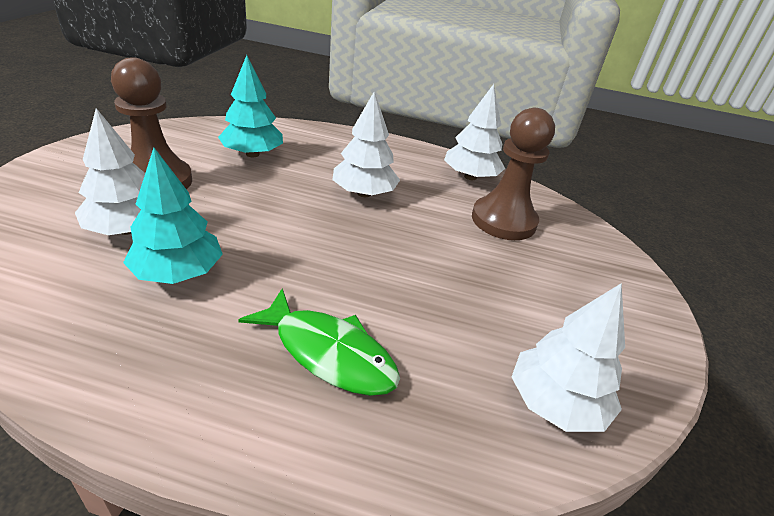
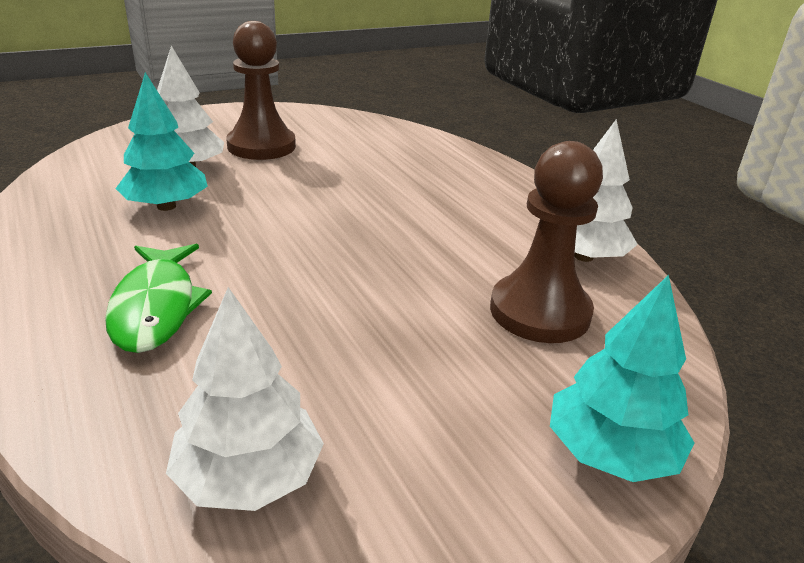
camera: 50 degrees right, 5 degrees down
(252, 154) = (371, 153): turquoise tree -> turquoise tree (610, 453)
(364, 193) = (417, 219): white tree -> none

